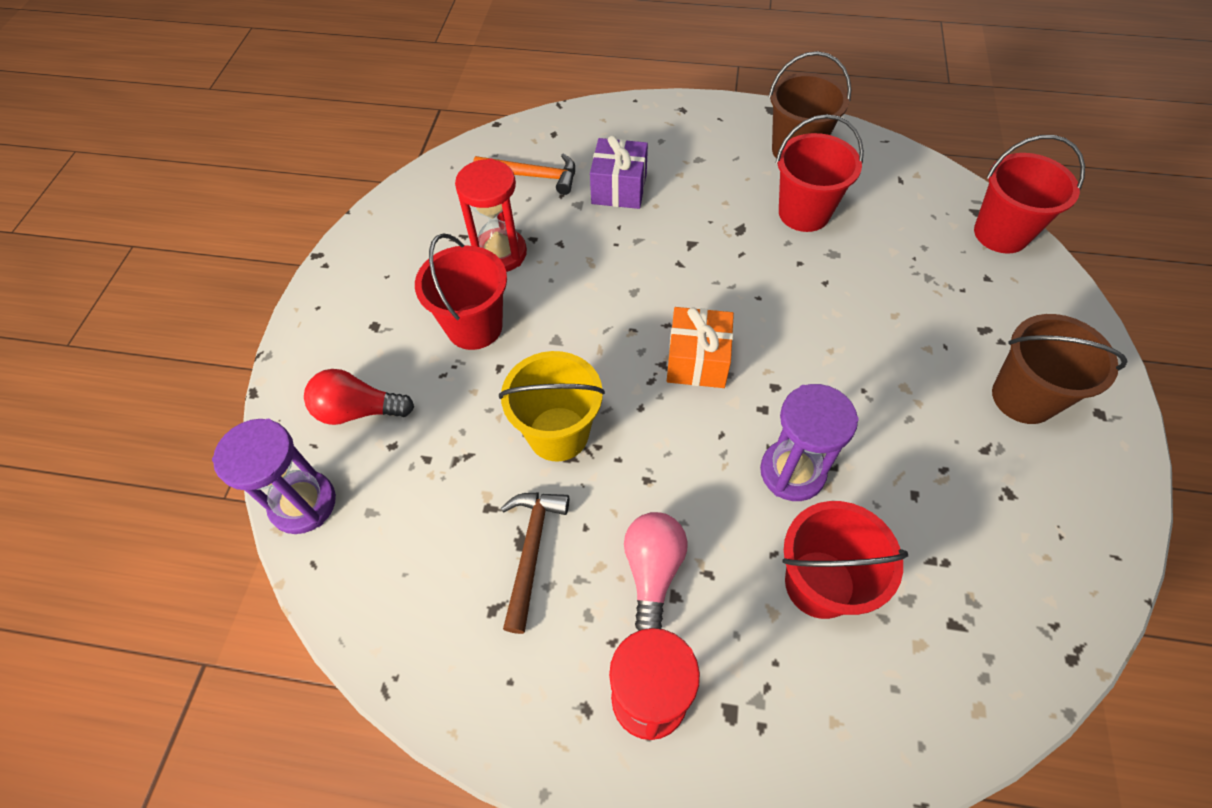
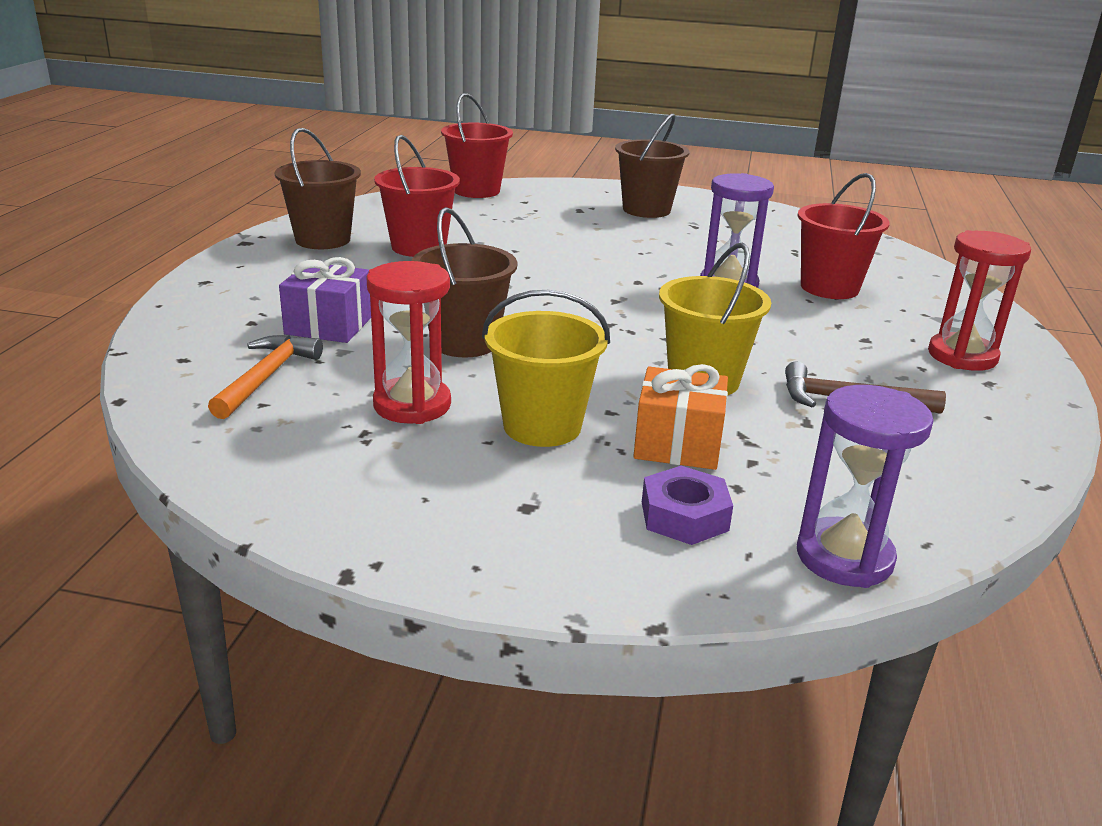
camera: 90 degrees left, 30 degrees down
(358, 410) = (684, 516): red light bulb -> purple nut
(474, 327) = (542, 426): red bucket -> yellow bucket
(604, 269) = (464, 342): none -> brown bucket
(653, 571) = (845, 346): pink light bulb -> none
(697, 361) = (606, 308): orange gift -> orange gift (677, 444)

